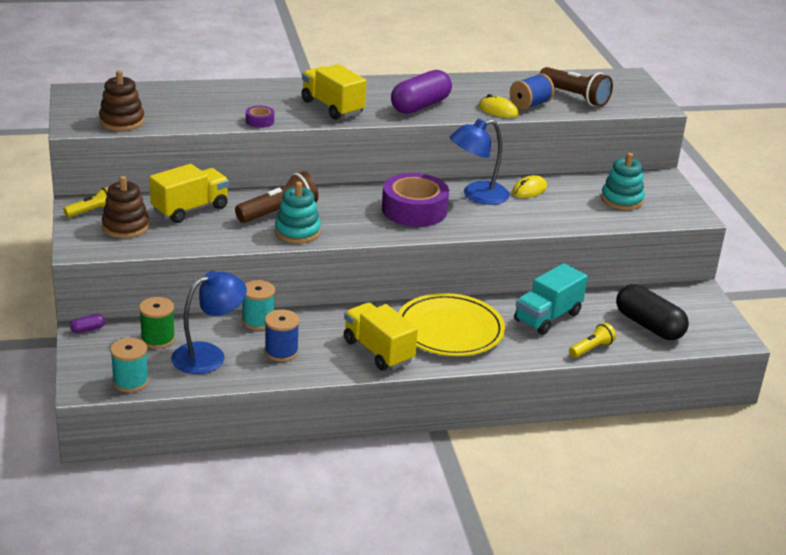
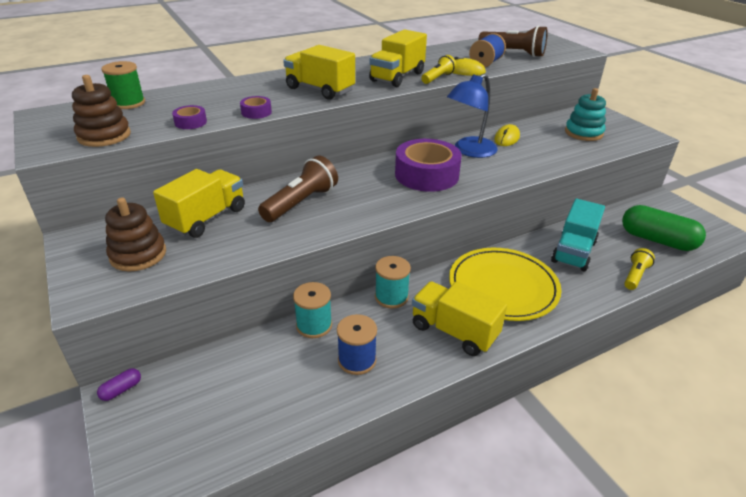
camera: 15 degrees left, 5 degrees up
(92, 211) = (93, 244): yellow flashlight -> yellow flashlight (438, 78)
(130, 382) = (196, 460): turquoise spool -> turquoise spool (391, 297)
(158, 339) = (211, 381): green spool -> green spool (128, 103)
(197, 121) = (190, 122): none -> purple tape
(209, 355) = (279, 388): blue lamp -> none
(297, 232) = (331, 220): turquoise stacking toy -> none
(420, 106) = (397, 77): purple capsule -> yellow truck
(649, 326) = (657, 240): black capsule -> green capsule

